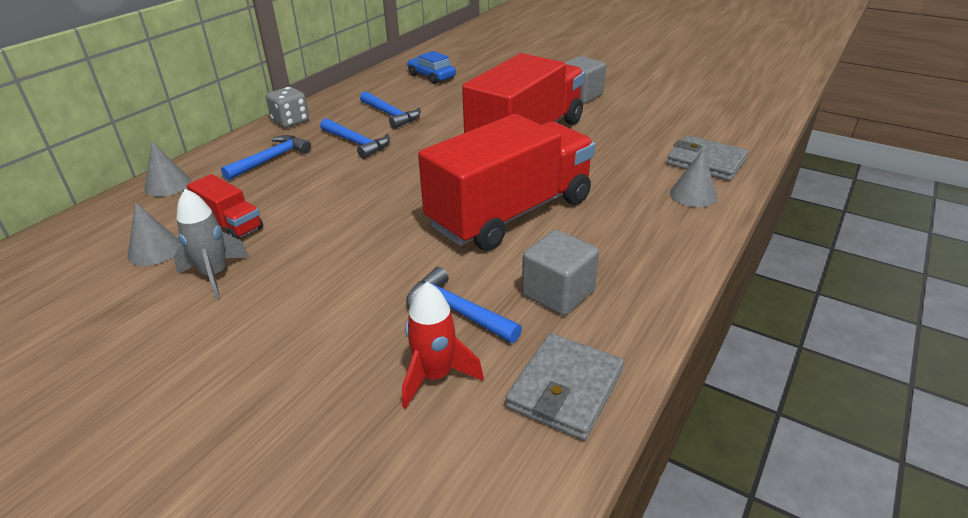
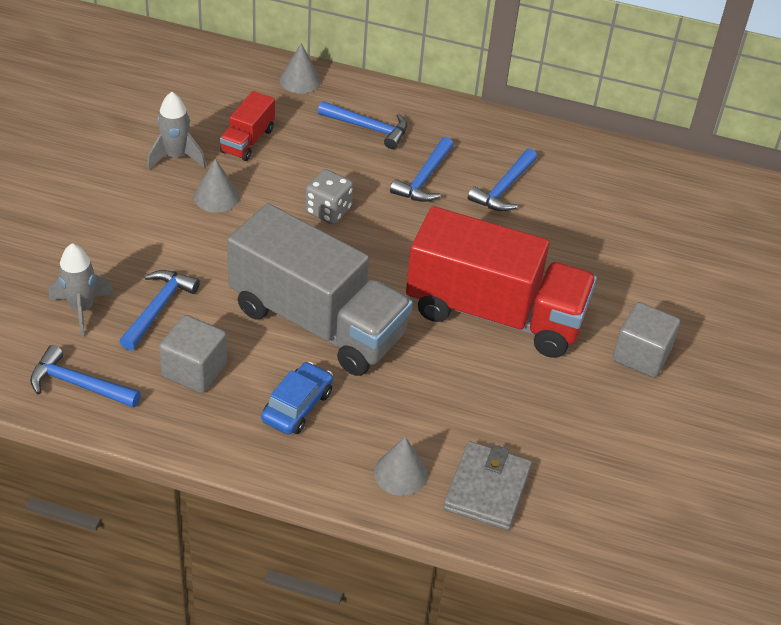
camera: 70 degrees right, 10 degrees up
(155, 250) = (200, 112): grey cone -> grey cone (216, 197)
(290, 121) = (456, 116): grey dice -> grey dice (328, 210)
(431, 76) = (635, 199): blue car -> blue car (297, 406)
(435, 376) = (82, 309): red rocket -> grey rocket
(510, 213) = (317, 322): red truck -> grey truck
(565, 389) = (78, 384): grey wallet -> blue hammer

